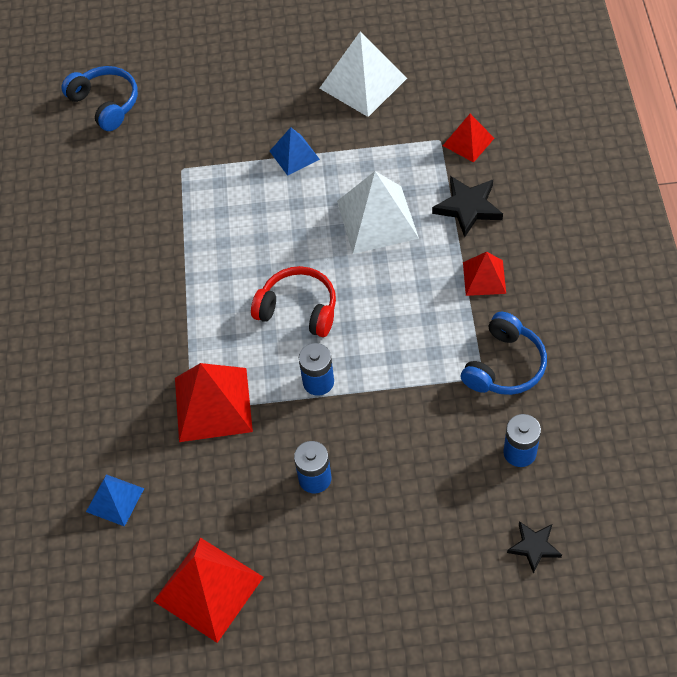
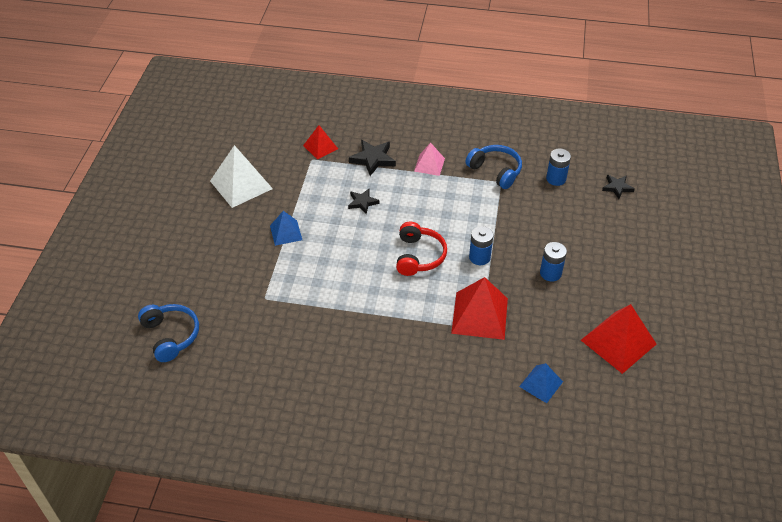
camera: 80 degrees left, 10 degrees down
(106, 104) = (171, 336): blue headphones -> blue headphones turned 90 degrees clockwise
(298, 309) = (419, 256): red headphones -> red headphones turned 150 degrees clockwise
(377, 219) = (362, 202): white pyramid -> black star
(484, 277) = (429, 164): red pyramid -> pink pyramid

